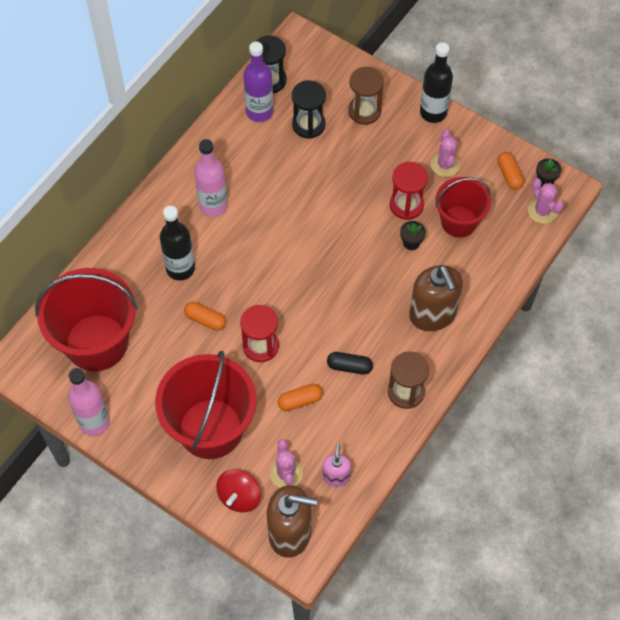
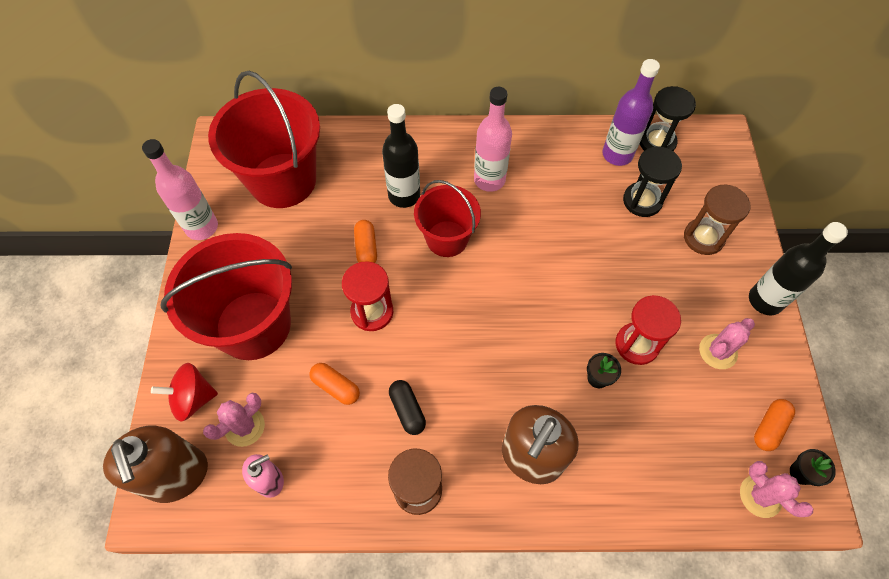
camera: 55 degrees right, 0 degrees up
(459, 222) = (664, 410): red bucket -> red bucket (447, 239)
(542, 211) = (760, 496): pink cactus -> pink cactus turned 60 degrees counterclockwise

